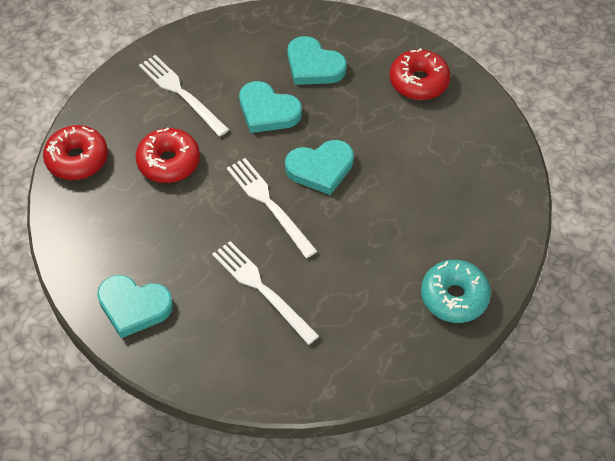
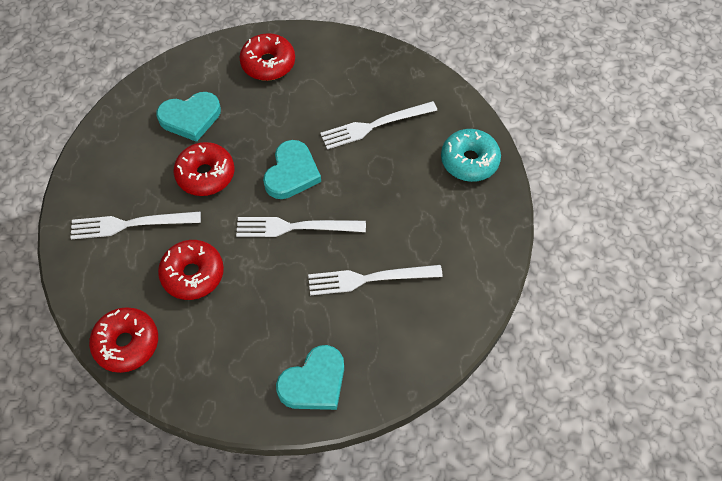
camera: 55 degrees left, 5 degrees up
(267, 111) = (205, 174): turquoise heart -> red donut
(425, 199) = (375, 125): none -> white fork

